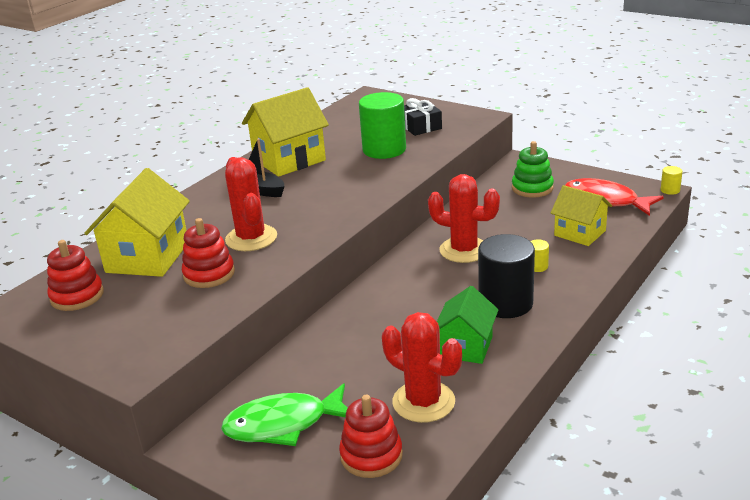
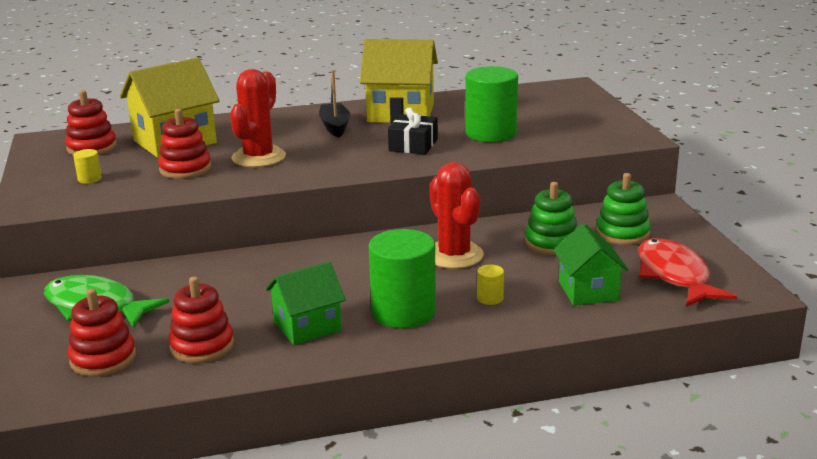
camera: 40 degrees right, 5 degrees down
(420, 126) = (563, 126): black gift -> black gift (413, 145)
(423, 402) = (202, 346): red cactus -> red stacking toy
(505, 213) = (551, 243): none -> green stacking toy
(505, 303) = (403, 312): black cylinder -> green cylinder
(579, 233) = (588, 291): yellow house -> green house
(670, 190) = (771, 297): yellow cylinder -> yellow cylinder (89, 179)

